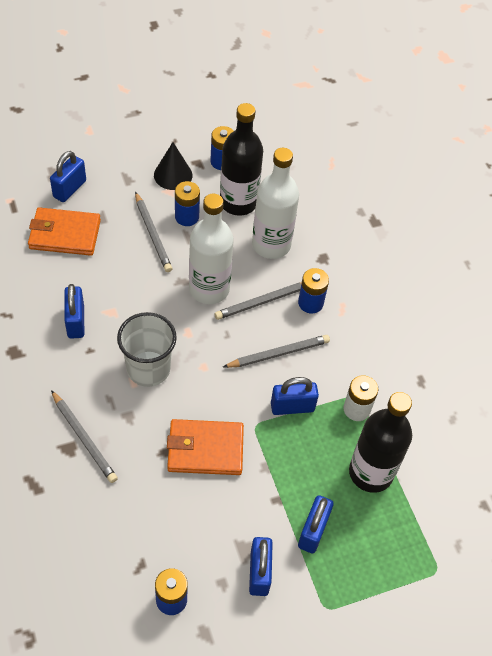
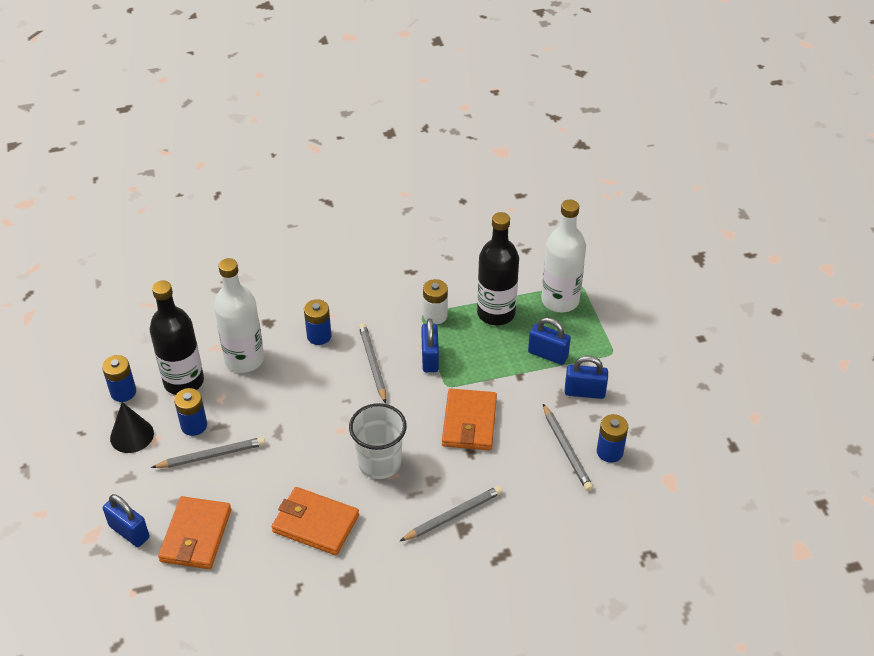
camera: 80 degrees left, 10 degrees down
(76, 321) = (315, 524): blue padlock -> orange wallet
(209, 289) = (291, 411): white bottle -> white bottle (560, 300)
(262, 302) = (312, 371): grey pencil -> grey pencil (566, 450)

